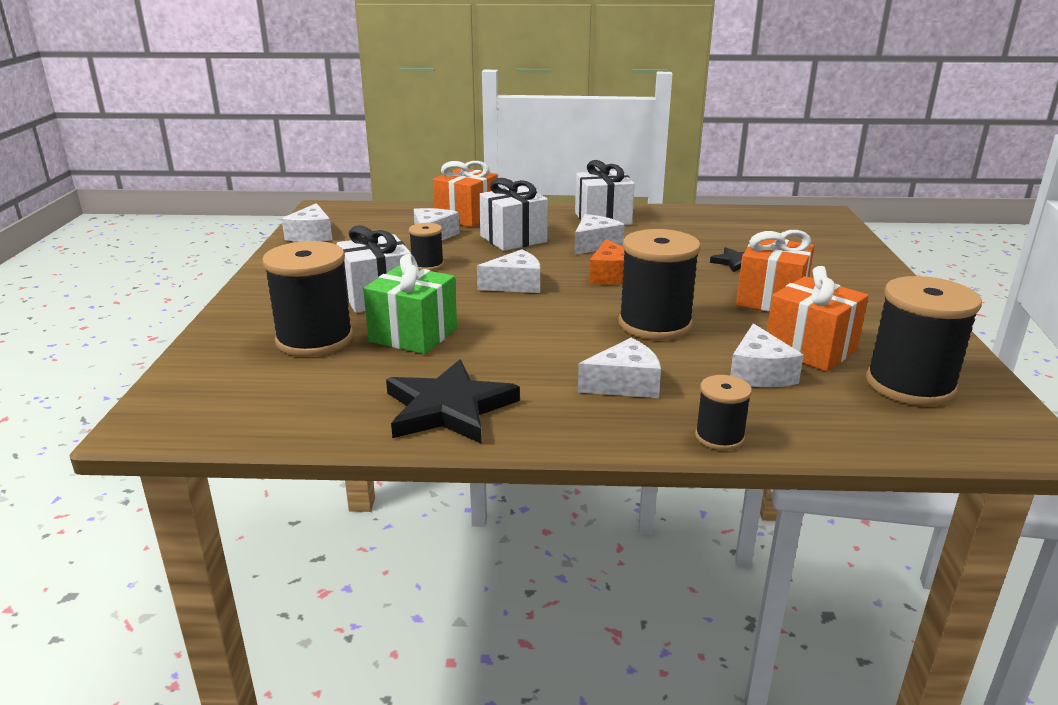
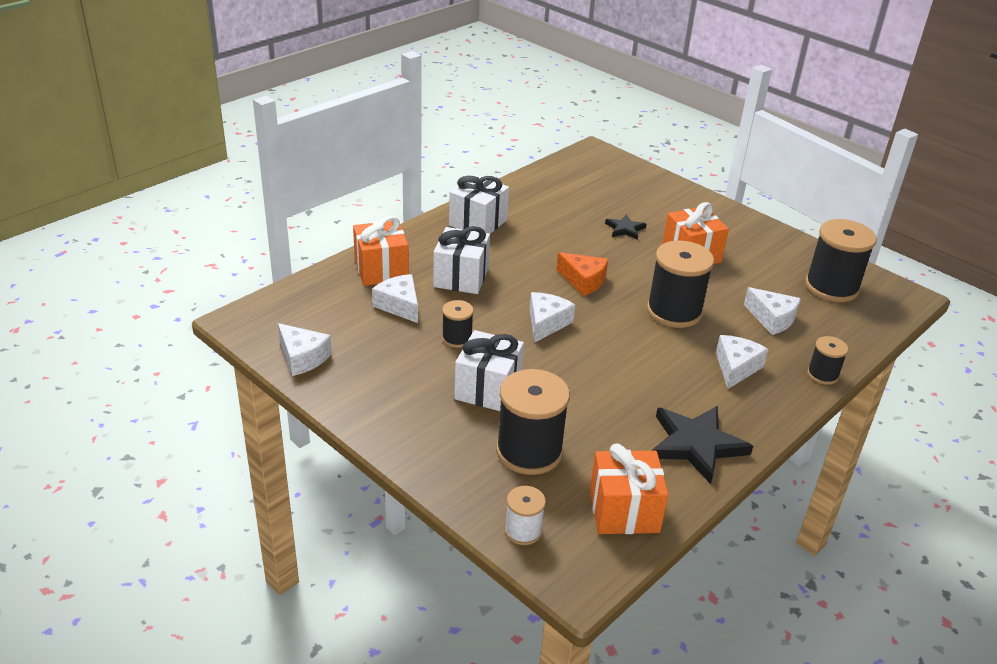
camera: 50 degrees left, 10 degrees up
(196, 375) = (523, 531): none -> white spool
(413, 335) = (575, 406): green gift -> none
(595, 244) = (521, 254): white cheese -> none
(810, 349) = (764, 286): orange gift -> orange gift (624, 511)

